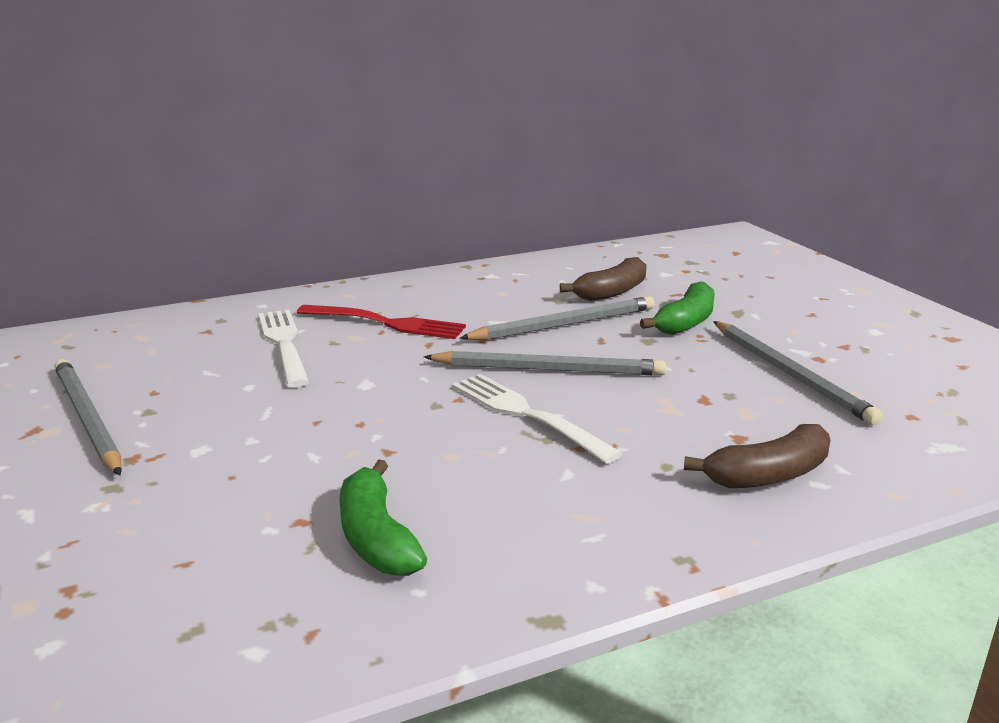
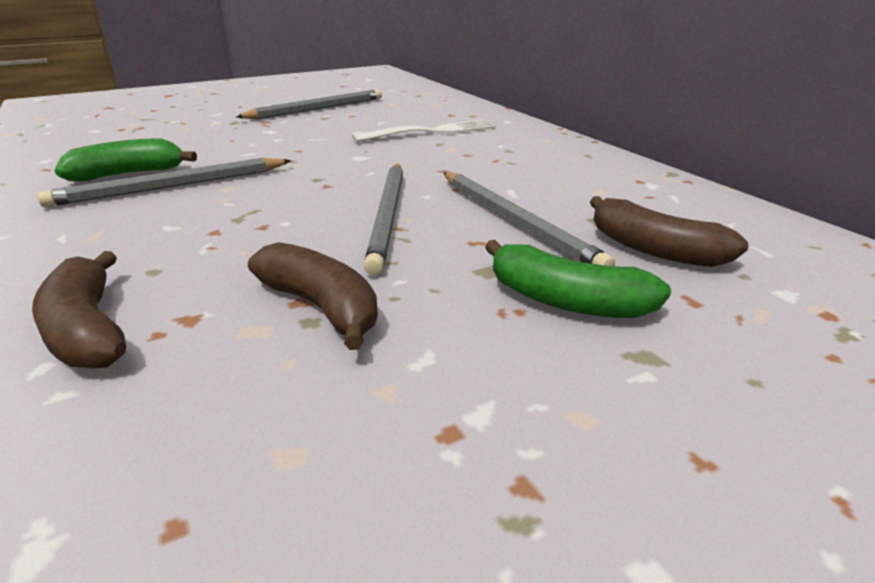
camera: 85 degrees right, 5 degrees up
(386, 323) = (485, 154): red fork -> none
(527, 414) = (287, 209): white fork -> none
(712, 391) = (322, 307): none -> brown banana
(790, 374) = (374, 384): grey pencil -> grey pencil (171, 187)

